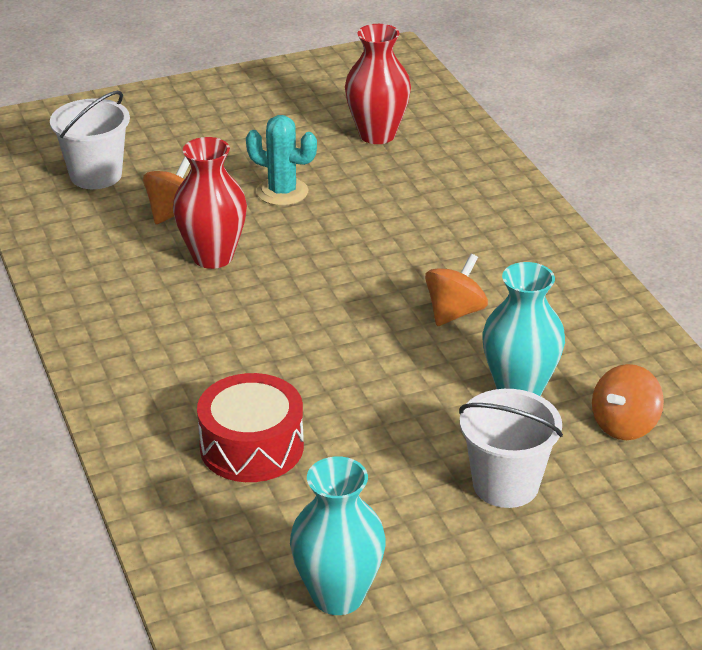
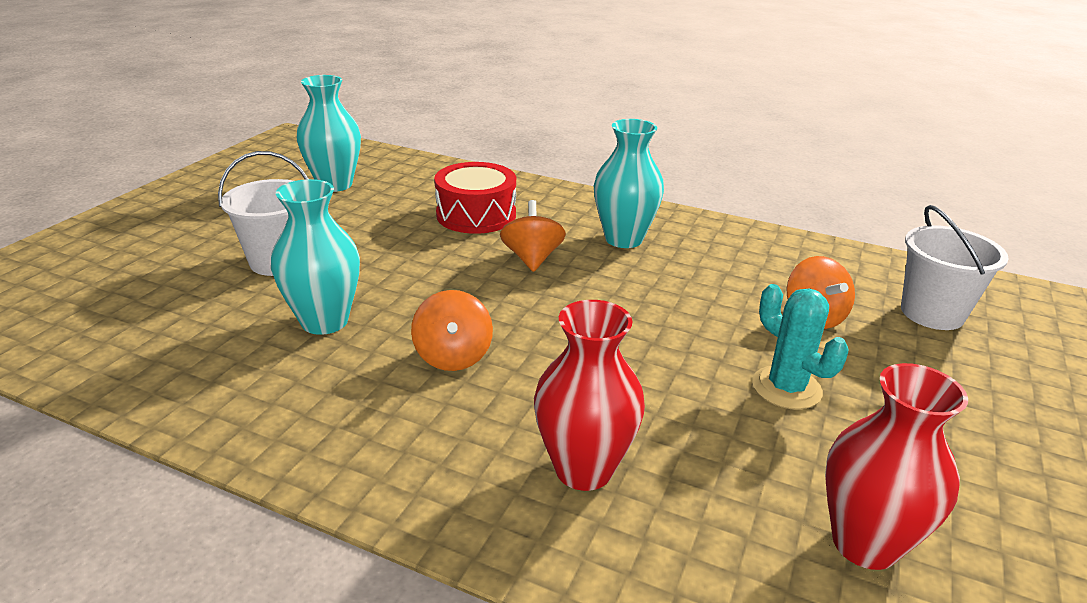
camera: 135 degrees right, 5 degrees down
(171, 340) = (623, 239): none -> turquoise vase
(213, 257) = (712, 299): red vase -> red vase (584, 469)
(282, 192) = (786, 388): turquoise cactus -> turquoise cactus turned 75 degrees clockwise
(624, 425) = (203, 336): orange spinning top -> orange spinning top (532, 258)

